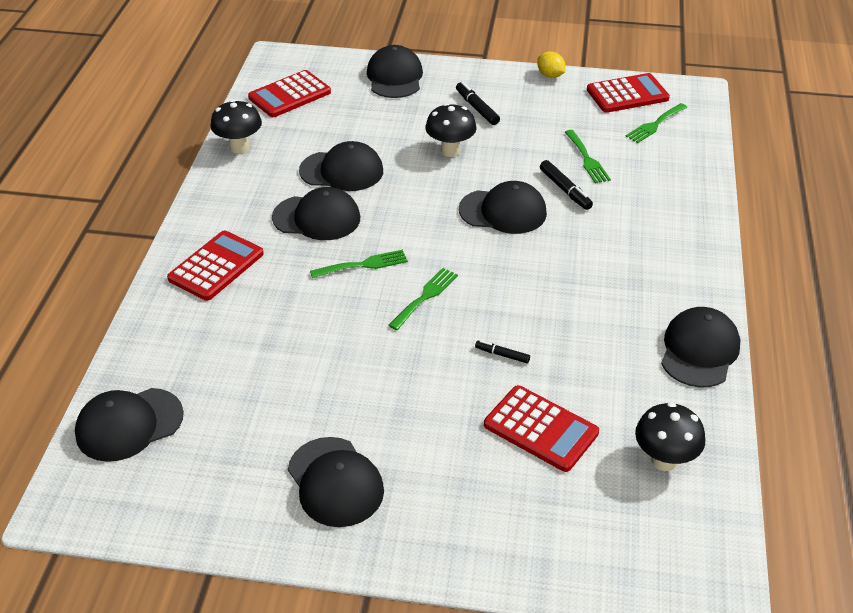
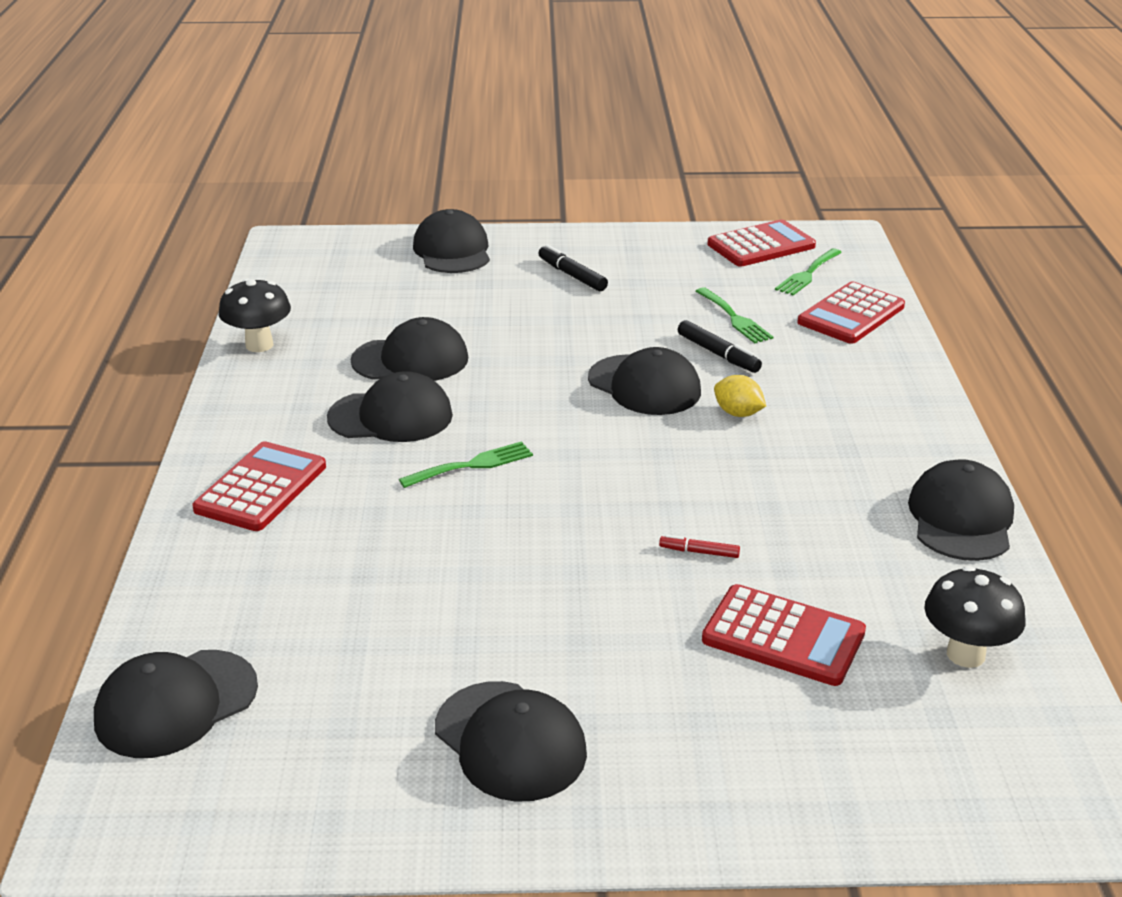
camera: 10 degrees left, 10 degrees down
(289, 95) = (315, 281): red calculator -> red calculator (851, 314)
(425, 296) = (570, 494): green fork -> none
(450, 151) = (551, 324): black mushroom -> none
(502, 355) = (699, 552): black marker -> red marker
(503, 211) = (644, 385): black cap -> black cap turned 45 degrees clockwise
(550, 75) = (655, 233): yellow lemon -> yellow lemon (738, 413)

